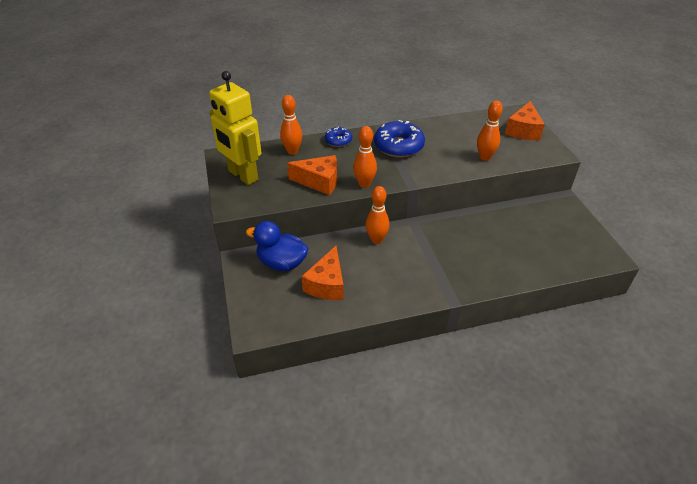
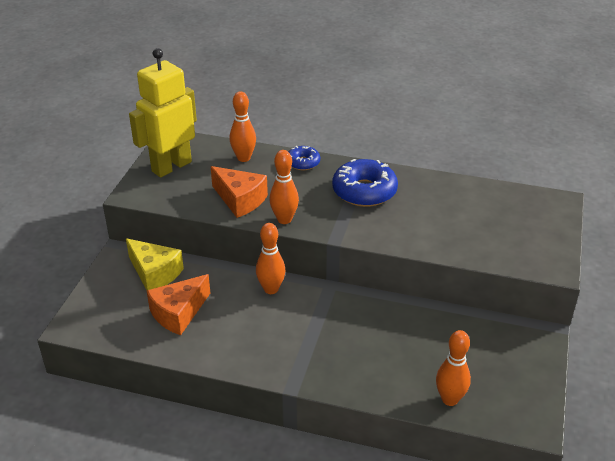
camera: 30 degrees right, 5 degrees down
(242, 175) = (171, 166): yellow robot -> yellow robot turned 60 degrees clockwise
(282, 263) = (155, 273): blue duck -> yellow cheese
(484, 157) = (455, 239): orange bowling pin -> orange bowling pin (449, 399)
(523, 130) = (541, 225): orange cheese -> none

